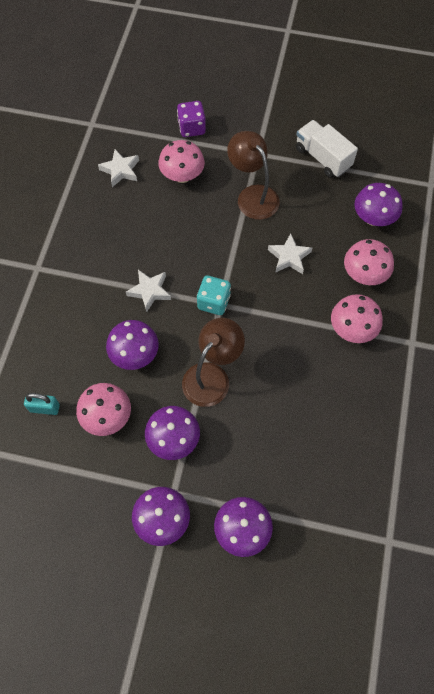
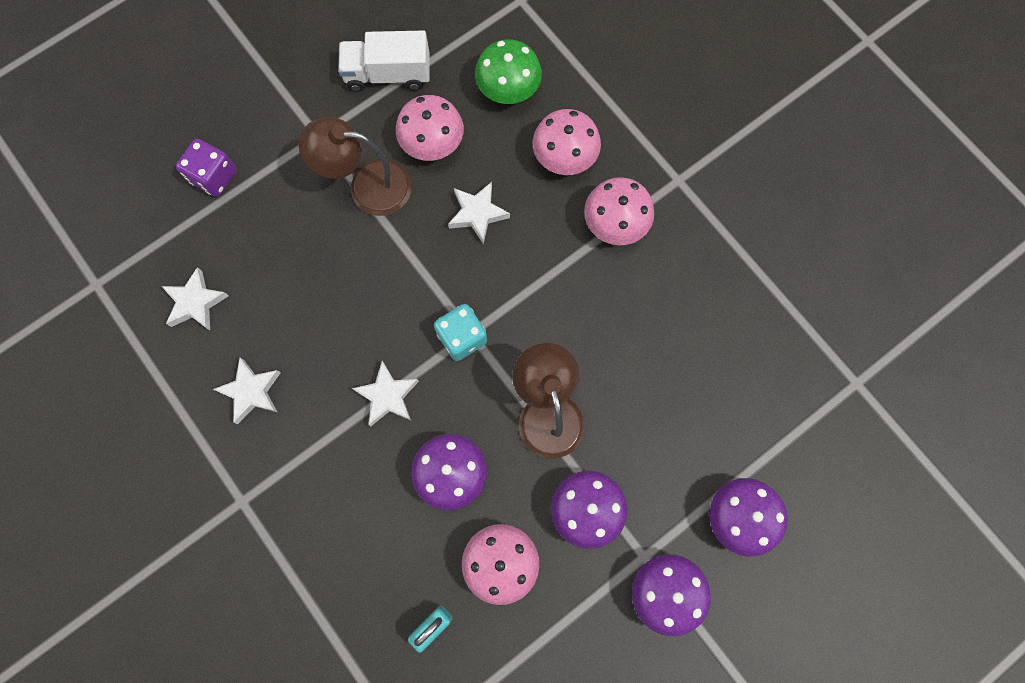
camera: 50 degrees left, 10 degrees up
(97, 228) = (251, 392): none -> white star
(182, 176) = (269, 240): pink mushroom -> pink mushroom (432, 144)
(373, 218) = (508, 90): purple mushroom -> green mushroom

